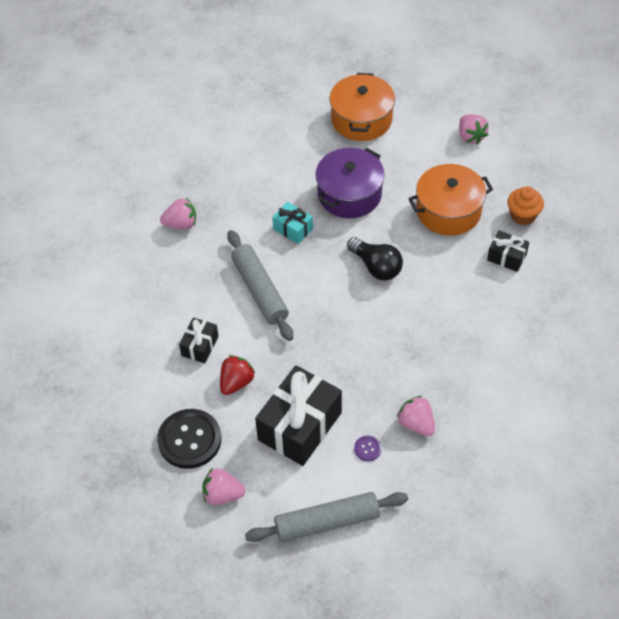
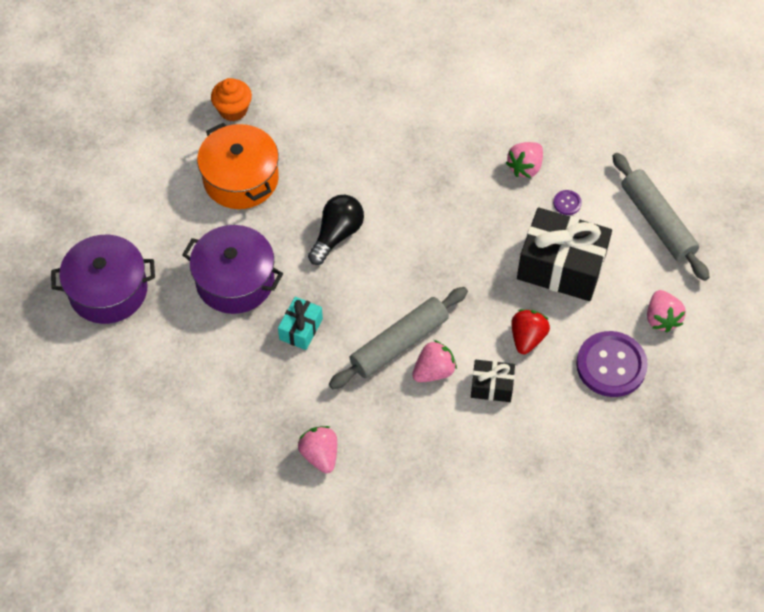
camera: 105 degrees left, 5 degrees up
(189, 440) = (611, 365): black button -> purple button
(236, 382) = (527, 338): red strawberry -> red strawberry turned 90 degrees clockwise
(361, 119) = (108, 290): orange pot -> purple pot
(470, 136) = (120, 173): pink strawberry -> pink strawberry (433, 371)
(506, 257) = (295, 118): black gift -> none

